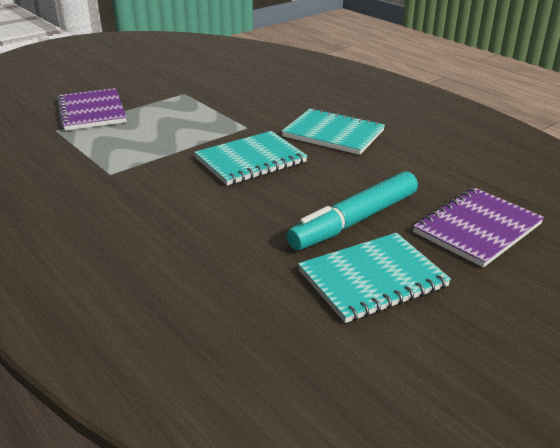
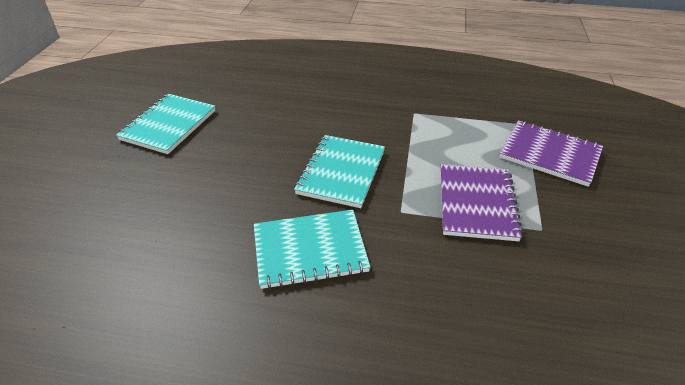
camera: 140 degrees right, 10 degrees up
(355, 221) = (207, 157): turquoise marker -> none
(477, 228) = (108, 193): purple notebook -> purple notebook (477, 203)

